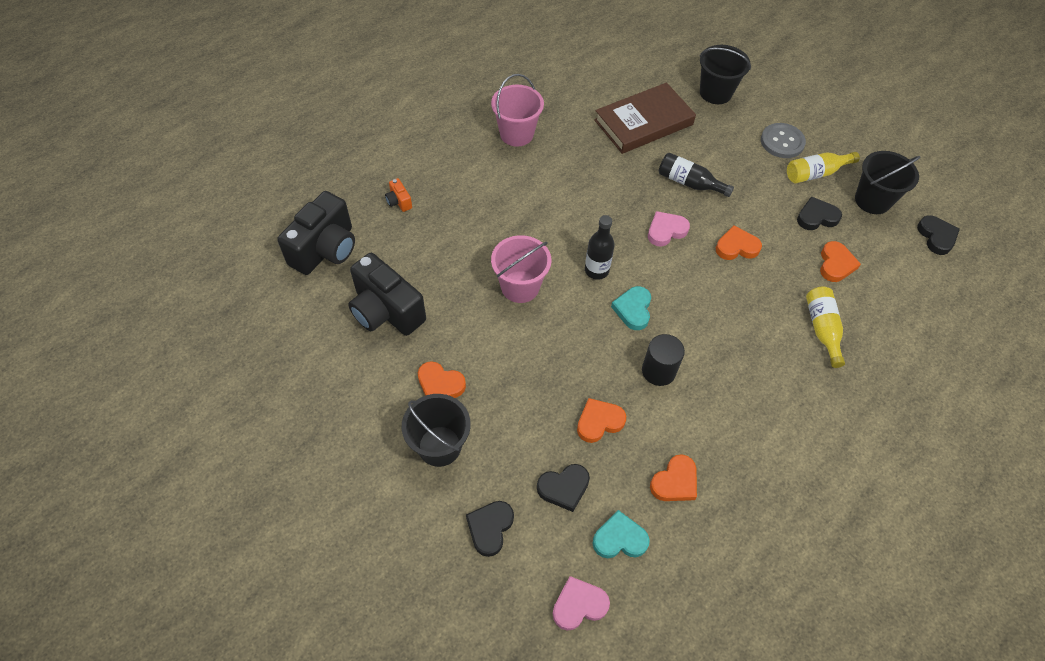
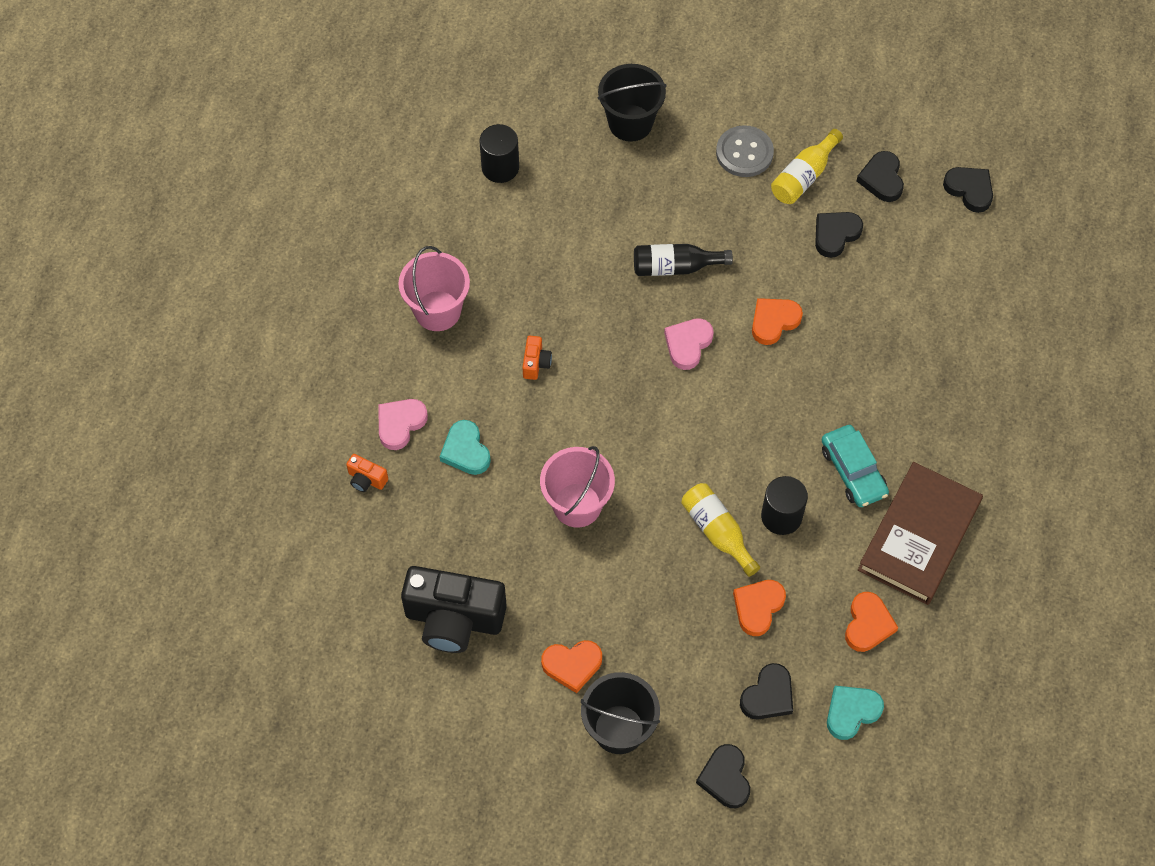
camera: 30 degrees left, 5 degrees up
(325, 249) = (329, 587): black camera -> none
(556, 192) = (536, 363): none -> orange camera
(579, 605) = (854, 796): pink heart -> pink heart (400, 424)
(596, 270) = (645, 437): black bottle -> none
(614, 79) = (500, 167): none -> black cylinder
(633, 309) = (713, 461): turquoise heart -> turquoise heart (466, 451)
(643, 122) = (574, 212): brown book -> brown book (919, 536)
(733, 370) = (853, 471): none -> turquoise car
(822, 329) = (913, 371): yellow bottle -> yellow bottle (717, 532)
(835, 264) = (886, 284): orange heart -> none
(872, 200) = (882, 179): black bucket -> black heart

